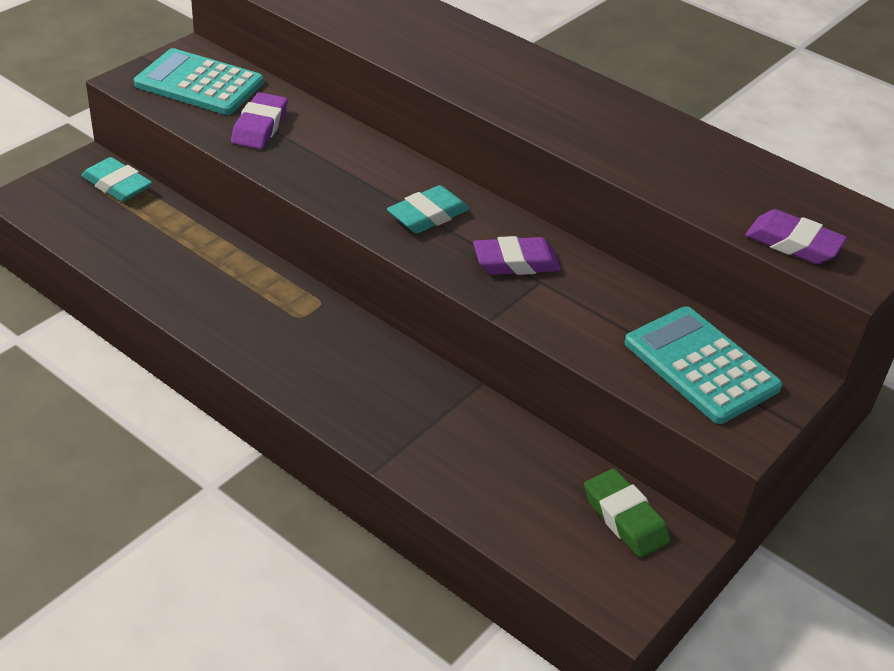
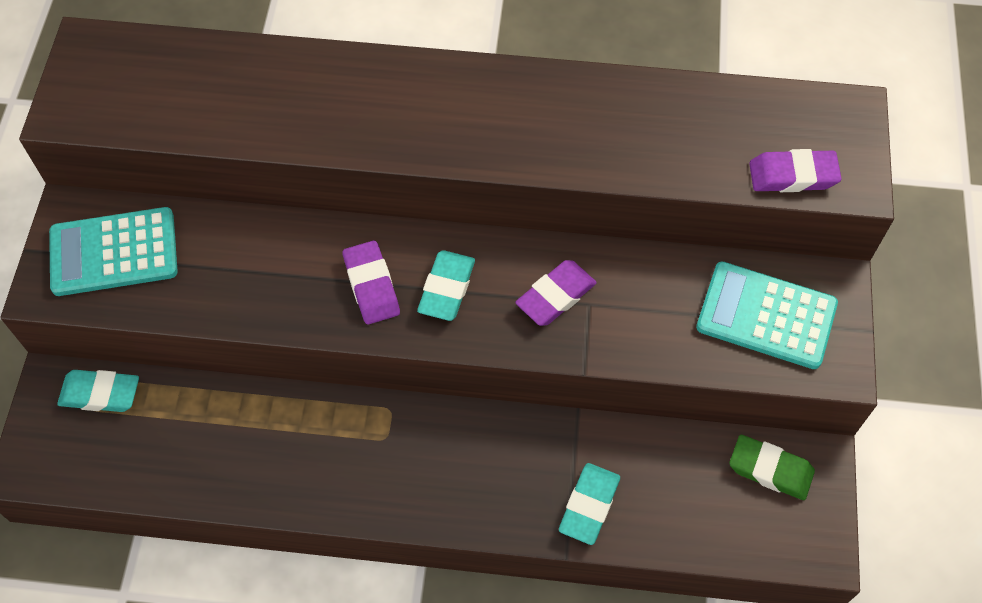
camera: 30 degrees left, 20 degrees up
(260, 127) = (217, 273): purple eraser -> purple eraser (371, 286)
(428, 449) = (589, 505): none -> turquoise eraser

